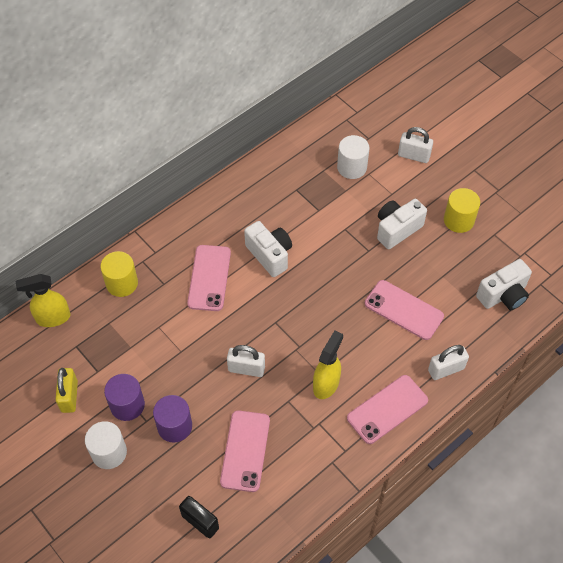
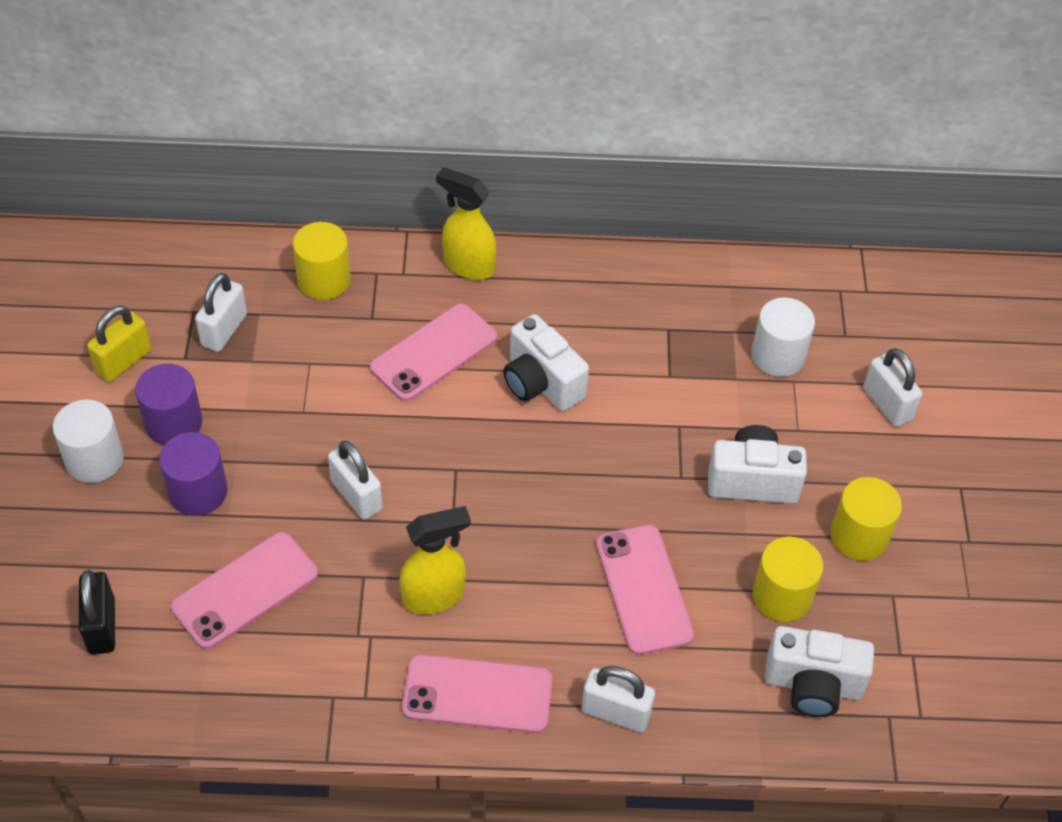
camera: 40 degrees right, 5 degrees down
(53, 318) = (204, 260): yellow spray bottle -> yellow spray bottle (468, 265)
(101, 343) = (224, 330): none -> white padlock
(270, 255) = (541, 383): white camera -> white camera turned 135 degrees clockwise
(456, 268) = (782, 596): none -> yellow cylinder

